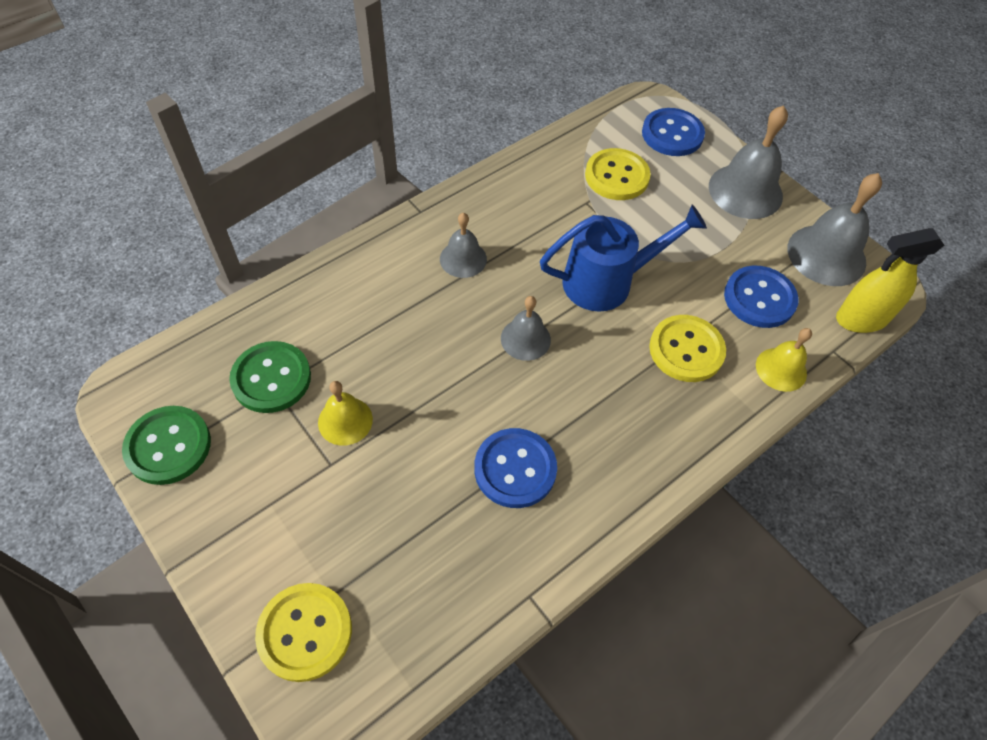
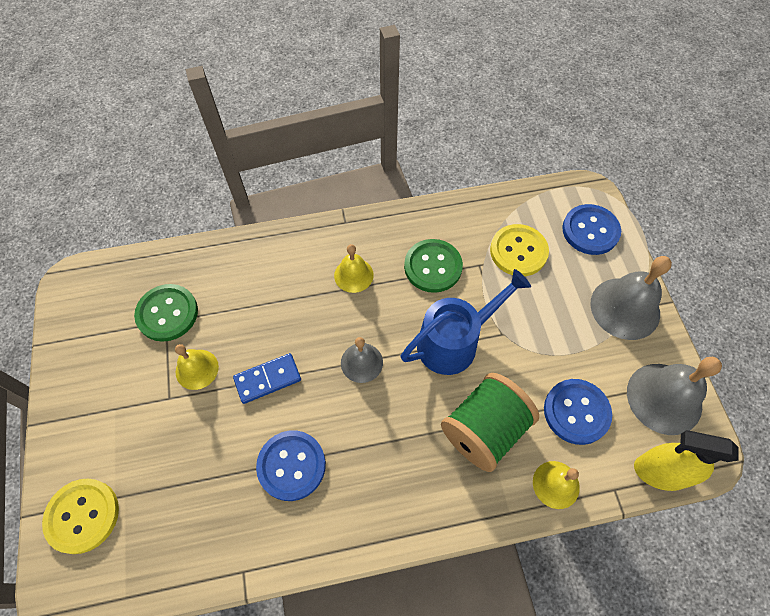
camera: 30 degrees right, 5 degrees up
(168, 446) = (77, 334): green button -> green button (433, 267)
(434, 397) = (268, 379): none -> blue domino
(463, 259) = (353, 275): grey bell -> yellow bell
(607, 281) = (455, 341): blue watering can -> blue watering can turned 45 degrees counterclockwise
(686, 350) = (484, 429): yellow button -> green spool

